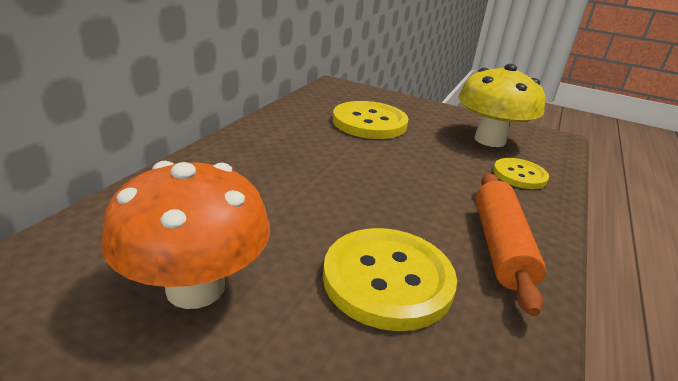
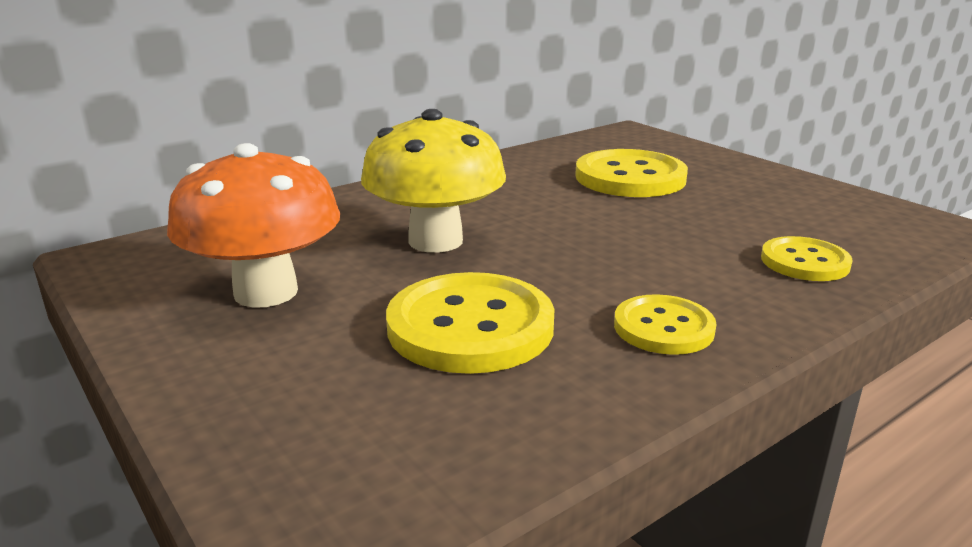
camera: 30 degrees right, 5 degrees down
(490, 140) = (808, 216): yellow mushroom -> yellow mushroom (435, 241)
(500, 246) = (663, 328): orange rolling pin -> yellow button

